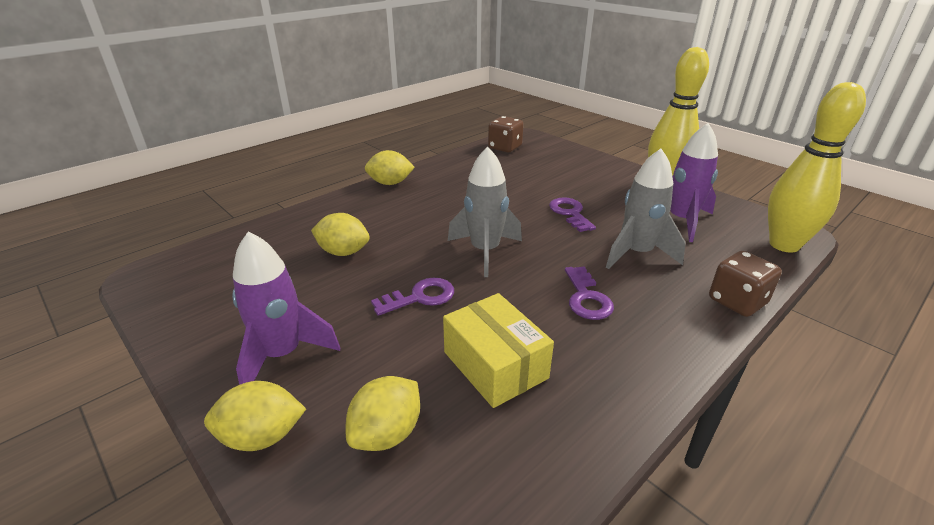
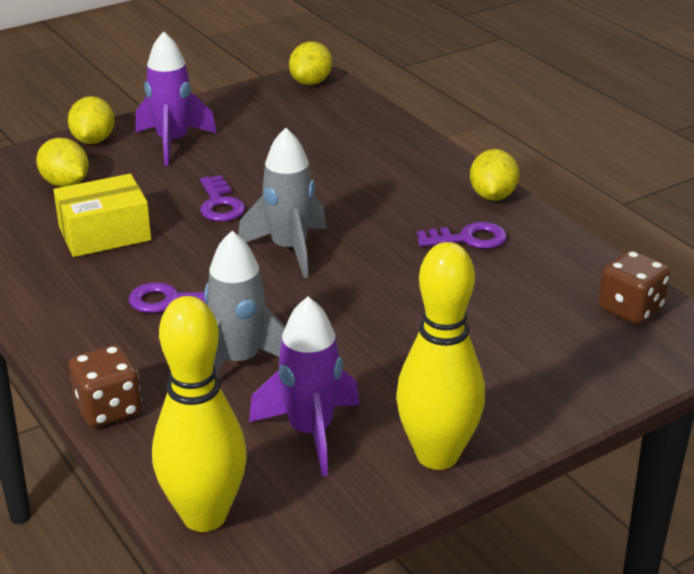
camera: 100 degrees right, 0 degrees up
(343, 252) = (321, 165): yellow lemon -> yellow lemon (311, 82)
(570, 213) = (365, 330): purple key -> purple key (468, 238)

